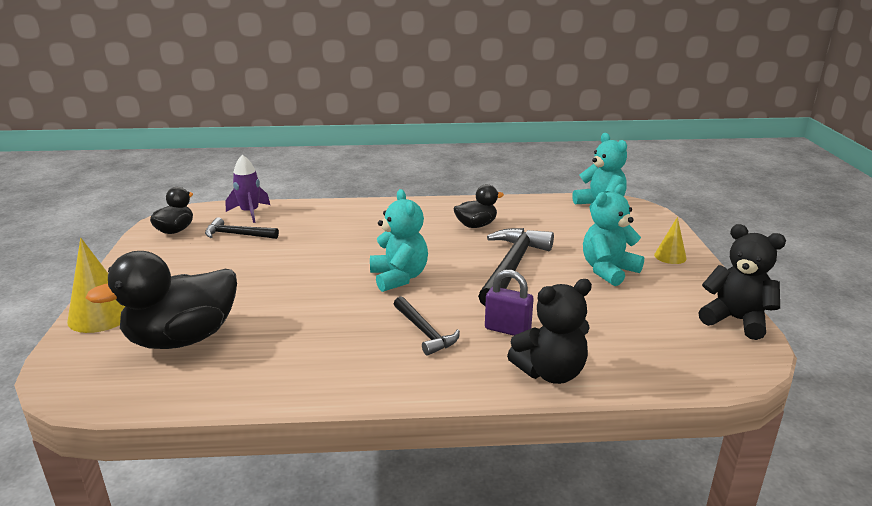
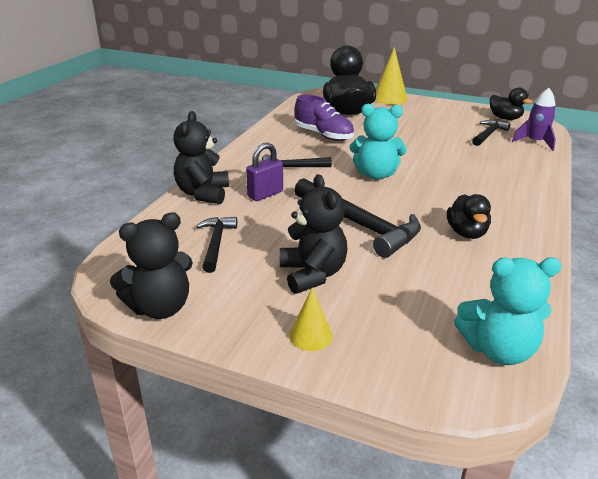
camera: 115 degrees right, 5 degrees up
(298, 335) = (323, 135): none -> purple shoe
(608, 270) = (312, 274): turquoise teddy bear -> black teddy bear
(627, 326) = (216, 243): none -> black hammer

